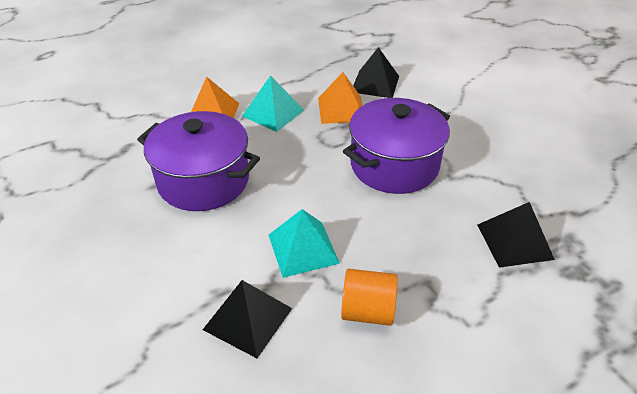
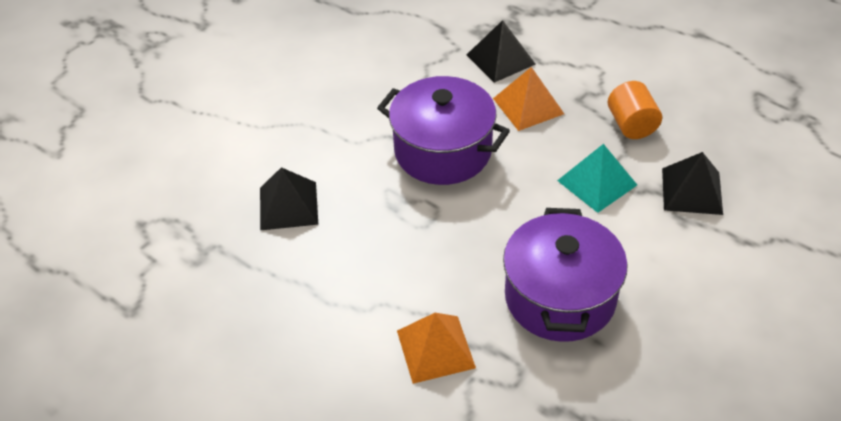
camera: 110 degrees left, 5 degrees up
(273, 113) = (401, 285): turquoise pyramid -> none
(341, 109) = (361, 221): orange pyramid -> orange pyramid (528, 106)

